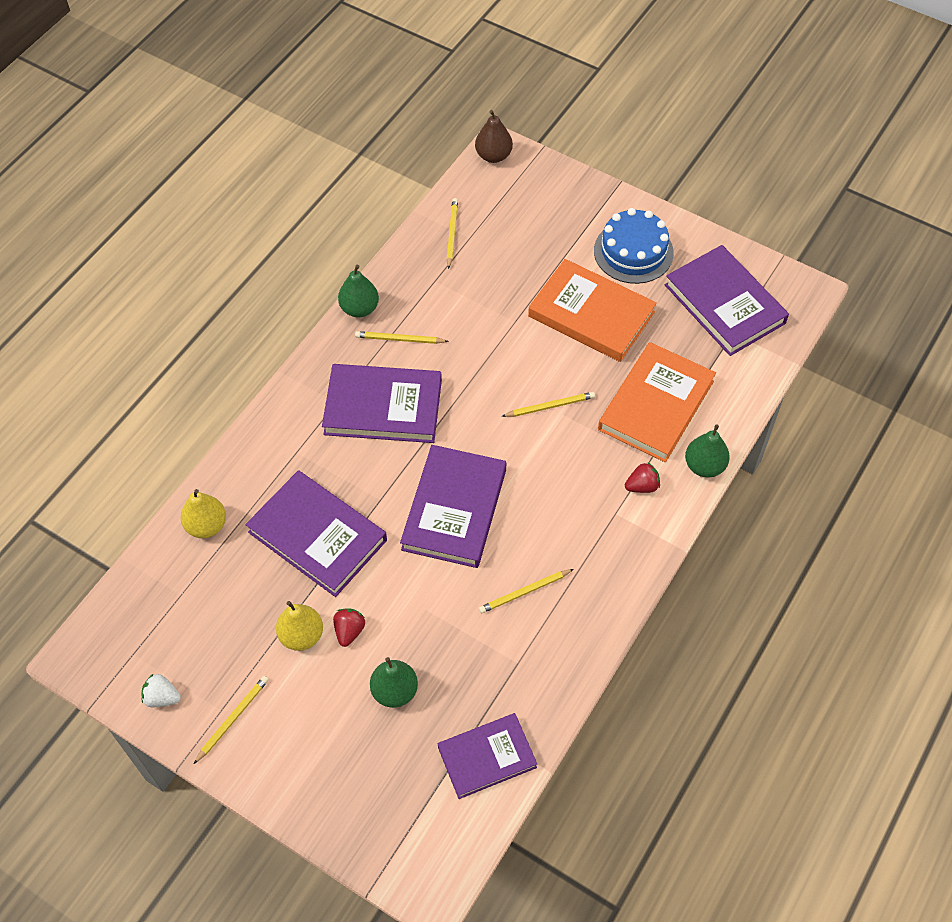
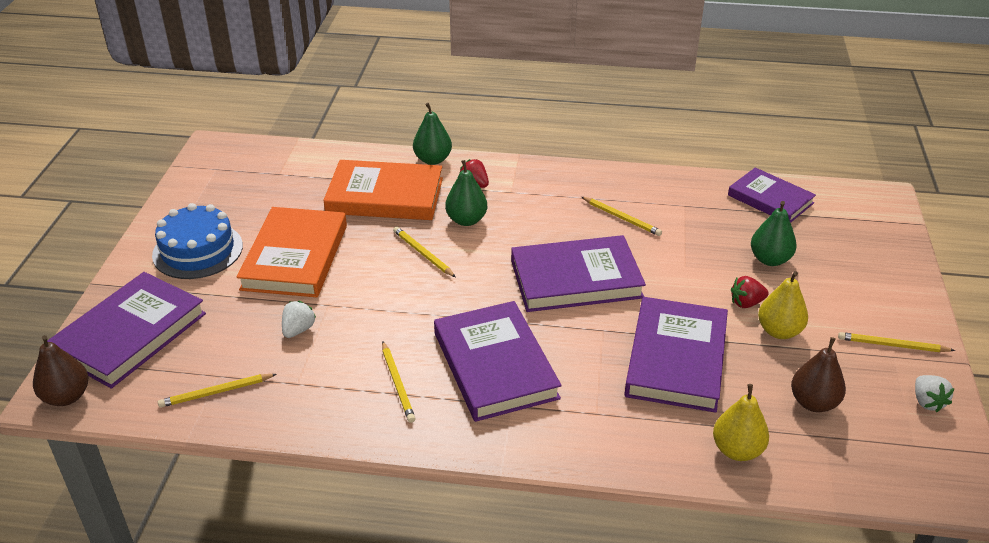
camera: 115 degrees left, 20 degrees down
(214, 609) = (813, 403): none -> brown pear
(359, 308) = (369, 434): green pear -> green pear (466, 220)
(494, 295) = (298, 330): none -> white strawberry
(724, 304) = (246, 184): purple book -> purple book (130, 334)

